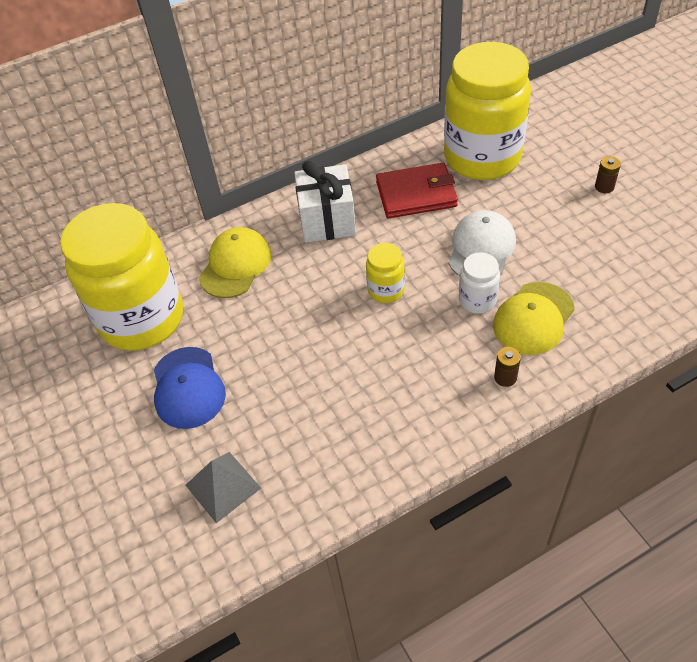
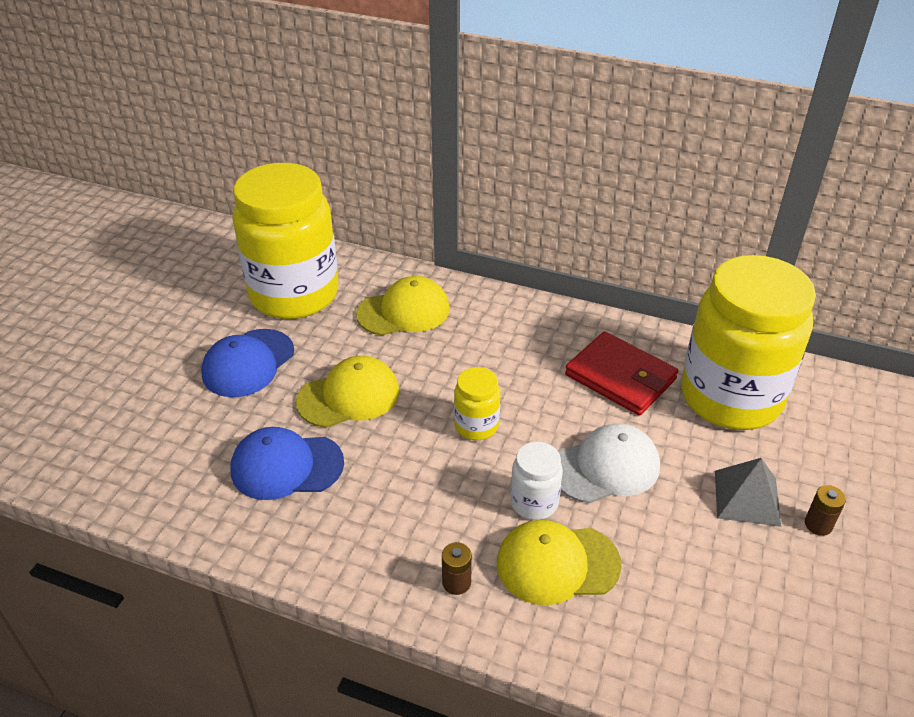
camera: 45 degrees right, 10 degrees down
(223, 486) = (165, 445): grey pyramid -> grey pyramid (747, 497)
(288, 344) = (349, 396): none -> yellow cap
(320, 418) = (286, 466): none -> blue cap
(327, 221) = (516, 337): white gift -> none

